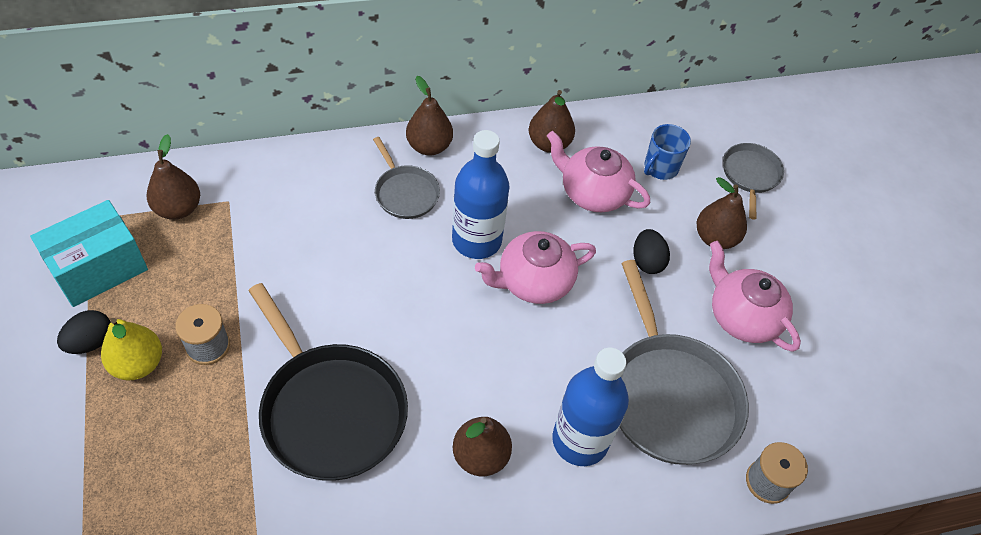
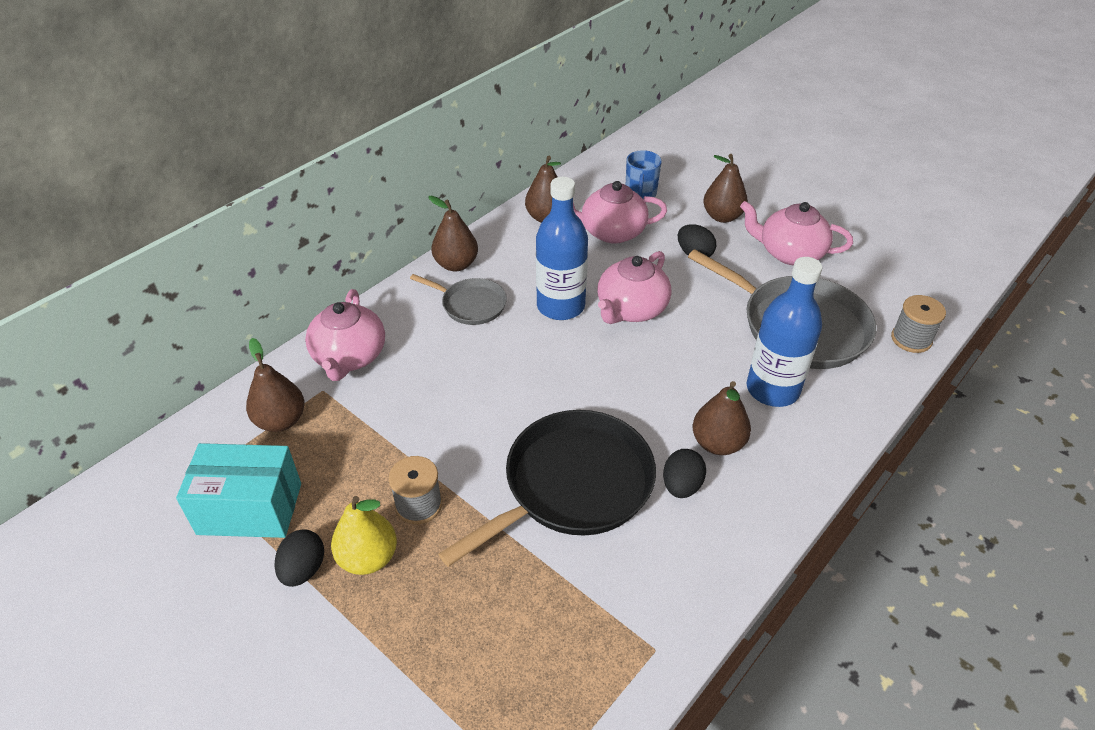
camera: 30 degrees left, 10 degrees down
(99, 268) = (250, 508): turquoise box -> turquoise box turned 75 degrees clockwise
(272, 183) = (349, 357): none -> pink teapot
(330, 410) = (572, 485): black pan -> black pan turned 60 degrees counterclockwise
(413, 472) = (681, 486): none -> black egg
(750, 175) = (703, 168): grey pan -> none

